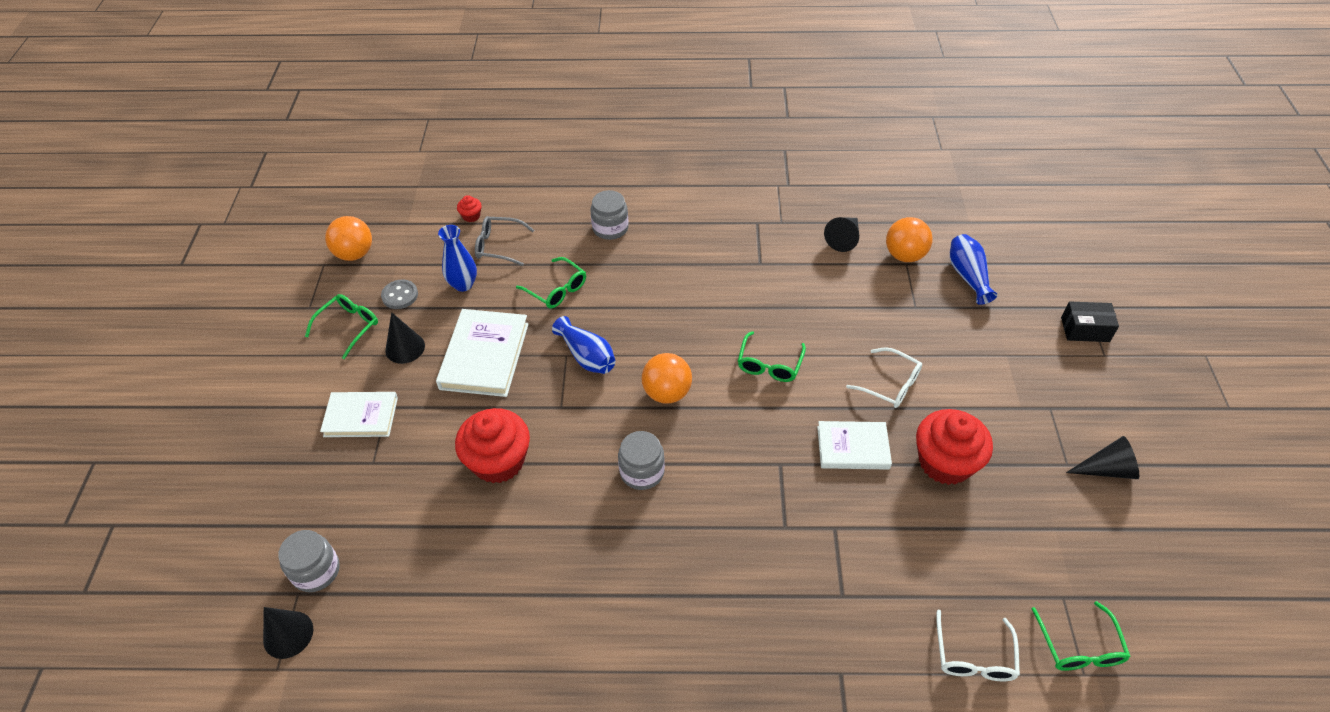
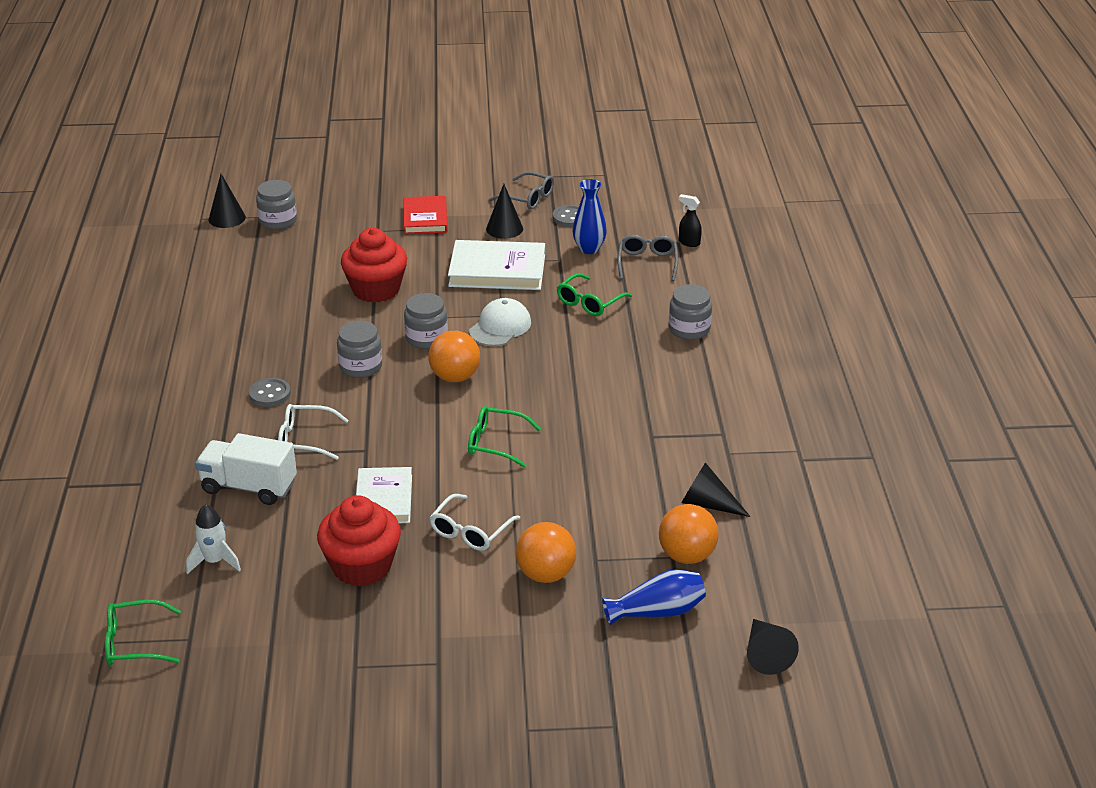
camera: 85 degrees right, 15 degrees down
(349, 326) = (528, 198): green glasses -> grey glasses
(355, 254) = (621, 187): orange ball -> orange ball (546, 574)
(361, 417) = (425, 218): white book -> red book
(471, 216) = (689, 243): red cupcake -> black spray bottle
(587, 356) = (500, 327): blue vase -> white cap
(598, 415) = (426, 338): none -> grey jar
(684, 555) = (270, 394): none -> grey button
(841, 563) = (249, 487): none -> white truck
(955, 585) = (215, 561): none -> white rocket
(974, 657) = (138, 567): white glasses -> white glasses (304, 439)
(1085, 329) = (571, 716): black box -> none
(1106, 469) = (345, 700): black cone -> black cone (765, 654)

